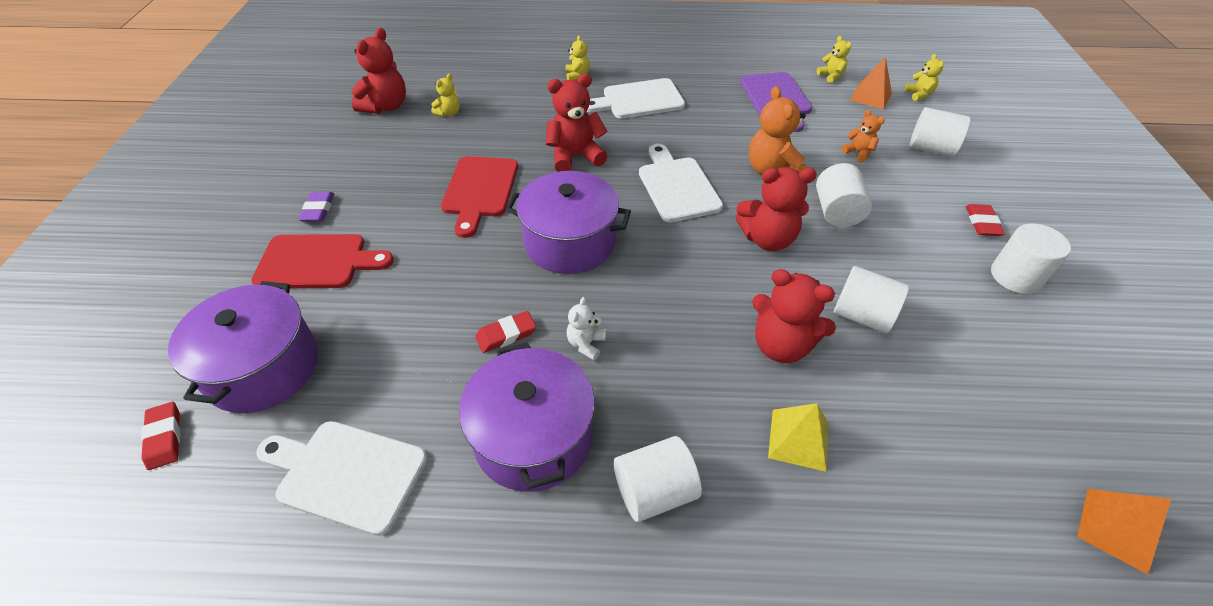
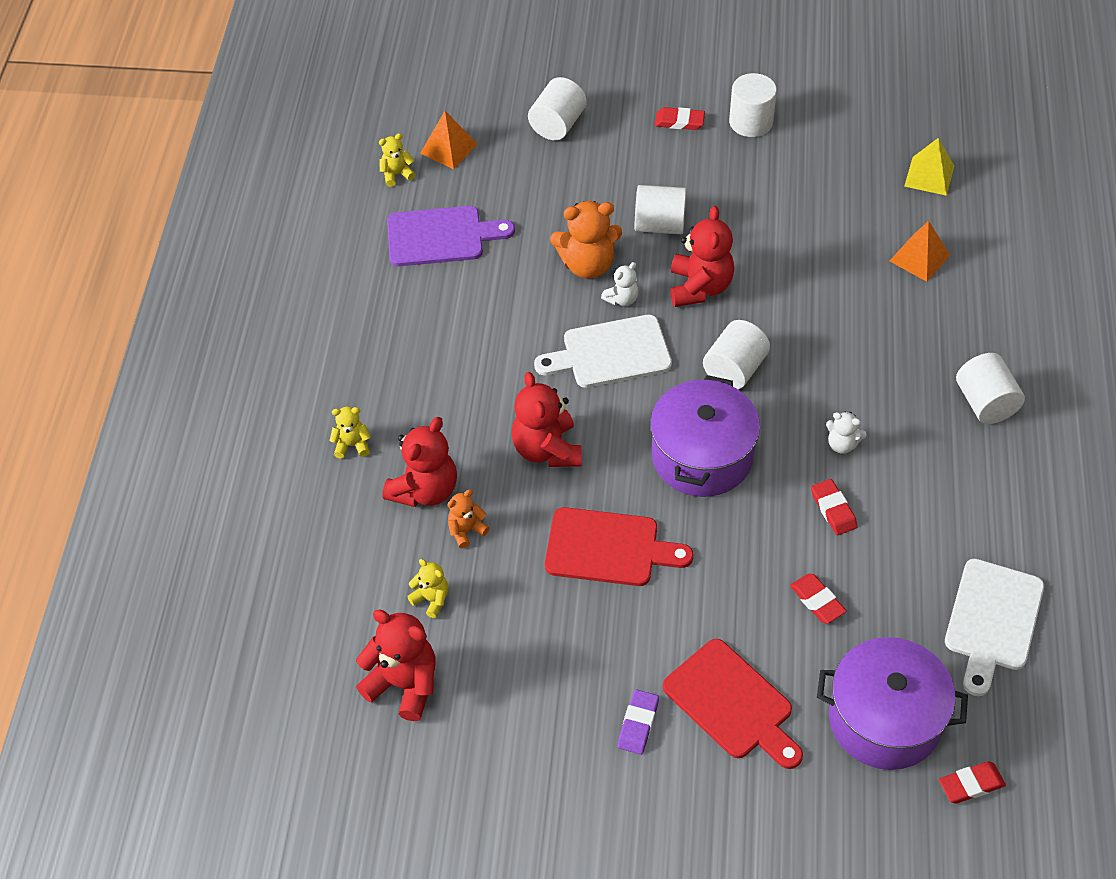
camera: 85 degrees left, 5 degrees up
(317, 262) = (732, 704): red cutting board -> red cutting board turned 135 degrees clockwise
(318, 209) = (638, 724): purple eraser -> purple eraser turned 75 degrees counterclockwise
(404, 320) = (817, 601): none -> red eraser
(533, 437) = (944, 484): purple pot -> none
(638, 100) = (426, 377): white cutting board -> none
(739, 191) = (622, 299): none -> white teddy bear
(781, 345) = (837, 300): red teddy bear -> red teddy bear (425, 490)
(798, 439) = (931, 306): yellow pyramid -> yellow pyramid (929, 176)
(858, 153) = (560, 185): orange teddy bear -> orange teddy bear (466, 530)
(862, 315) = (800, 238): white cylinder -> white cylinder (734, 369)
(919, 94) = (450, 105): yellow teddy bear -> none
(1116, 529) = (986, 151): orange pyramid -> orange pyramid (919, 258)

